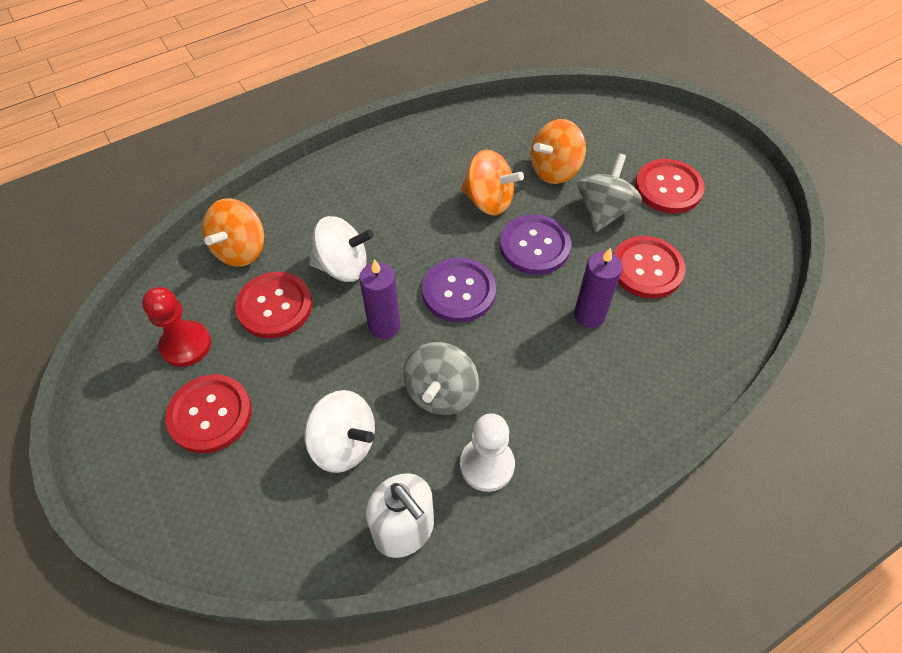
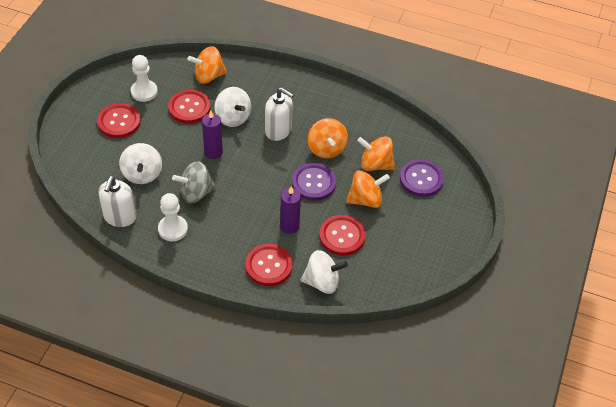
camera: 50 degrees right, 5 degrees down
(186, 345) = (144, 92): red pawn -> white pawn
(414, 231) = (278, 131): none -> white soap dispenser
(459, 291) = (257, 168): purple button -> purple button (421, 179)
(604, 211) = (365, 199): grey spinning top -> orange spinning top
(668, 188) = (411, 220): red button -> red button (269, 266)
(710, 334) = (322, 282): none -> white spinning top

